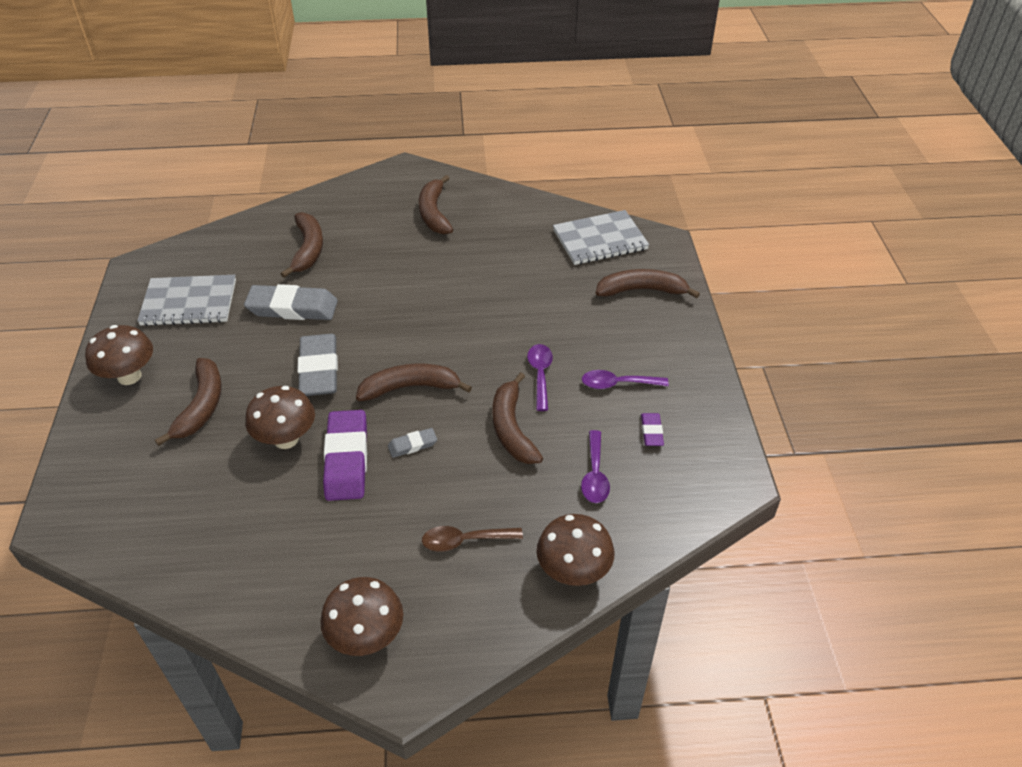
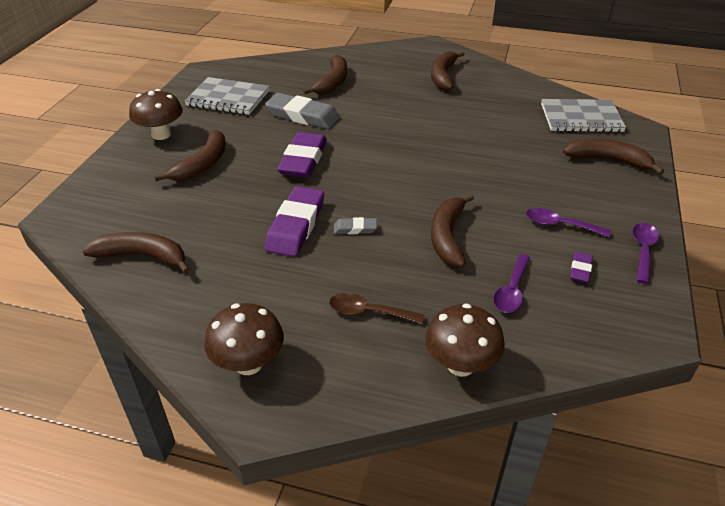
camera: 20 degrees right, 5 degrees down
(286, 439) = (254, 201): brown mushroom -> none
(319, 369) = (303, 160): grey eraser -> purple eraser
(410, 387) = (371, 187): brown banana -> brown banana (143, 256)
(540, 374) = (489, 202): purple spoon -> purple spoon (643, 250)

